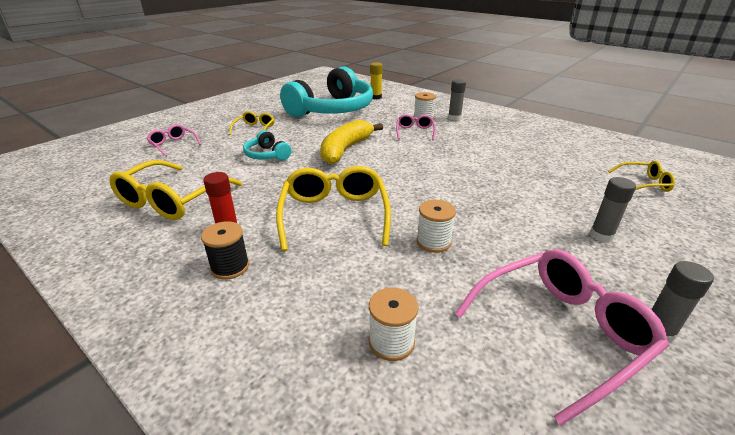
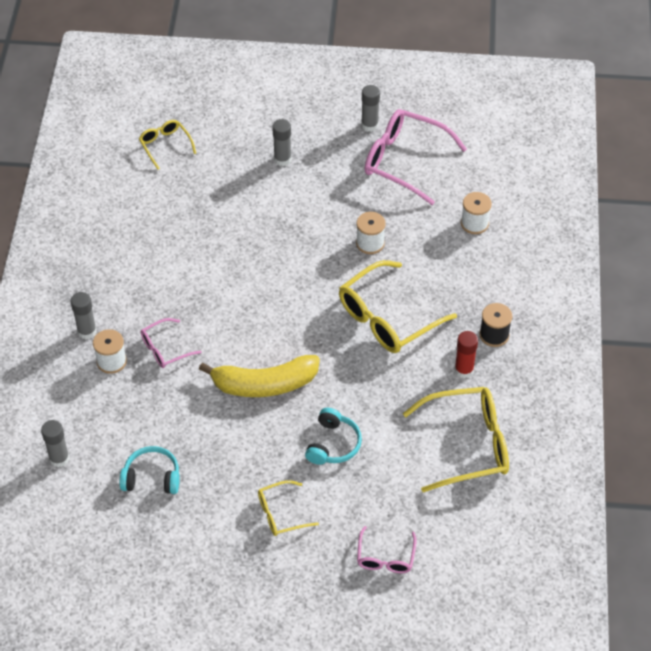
camera: 125 degrees left, 20 degrees up
(332, 110) = (152, 477): turquoise headphones -> turquoise headphones, size x0.43
(376, 97) = (59, 458): yellow glue stick -> grey glue stick

